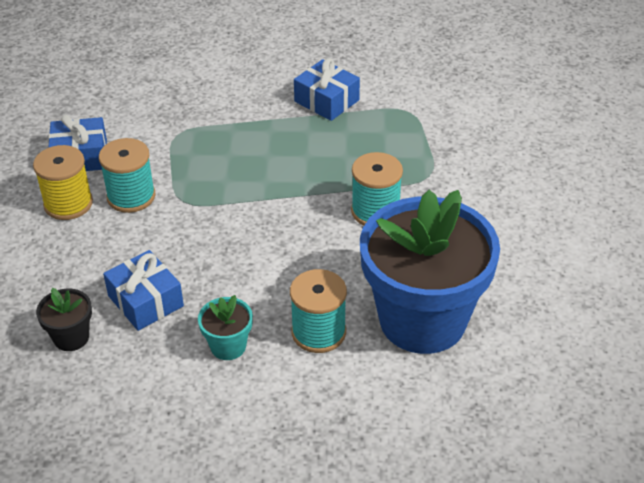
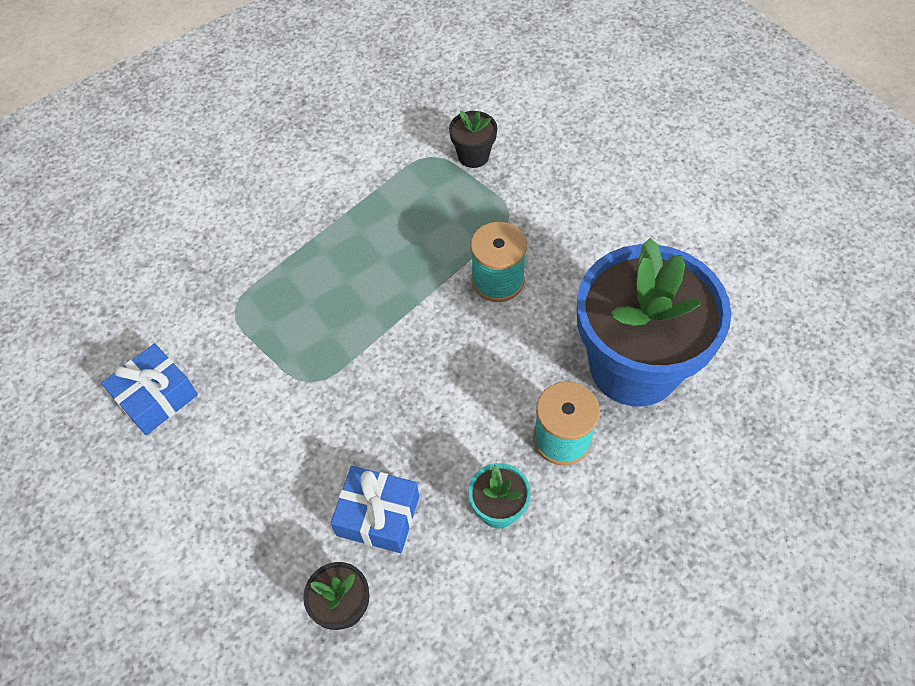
camera: 35 degrees left, 15 degrees up
(68, 204) = (195, 460): yellow spool -> none
(131, 196) = (254, 409): turquoise spool -> none
(326, 101) = (347, 187): blue gift -> none
(440, 126) = (473, 156): none -> black flower pot

